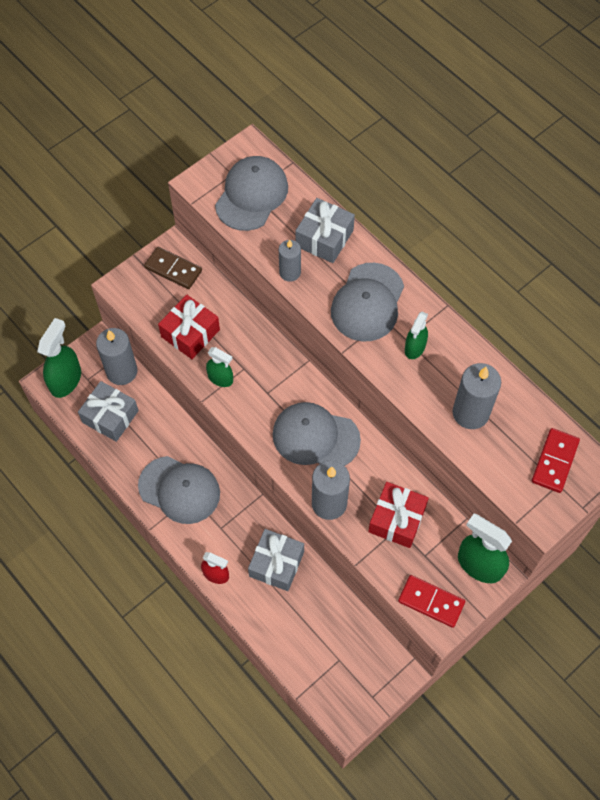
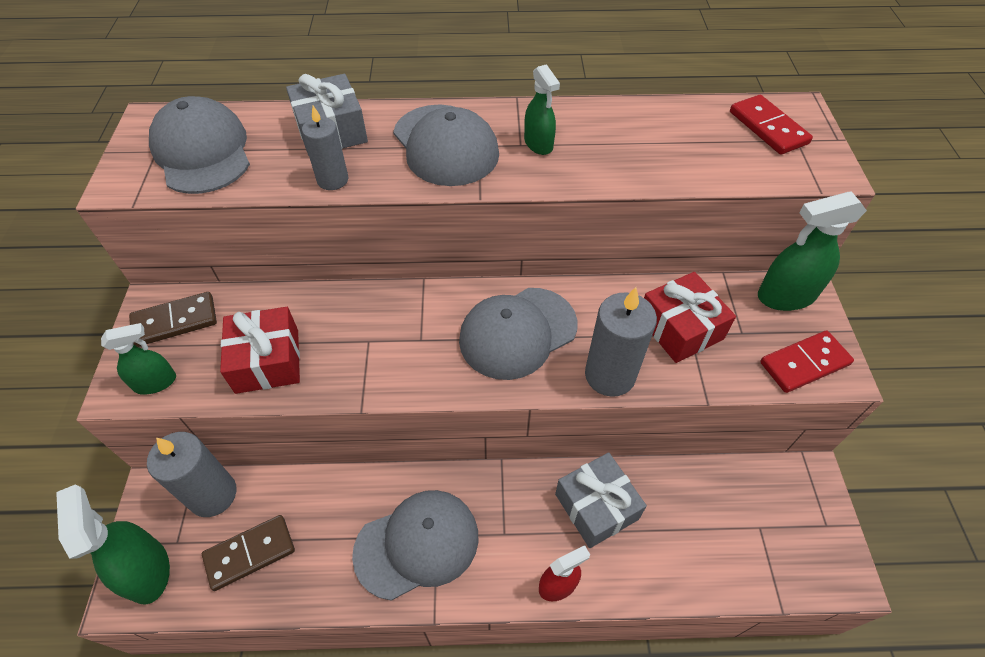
camera: 50 degrees left, 10 degrees down
(110, 416) = (250, 553): grey gift -> brown domino
(220, 378) = (355, 371): green spray bottle -> green spray bottle (156, 382)
(470, 413) = (657, 150): grey candle -> none

